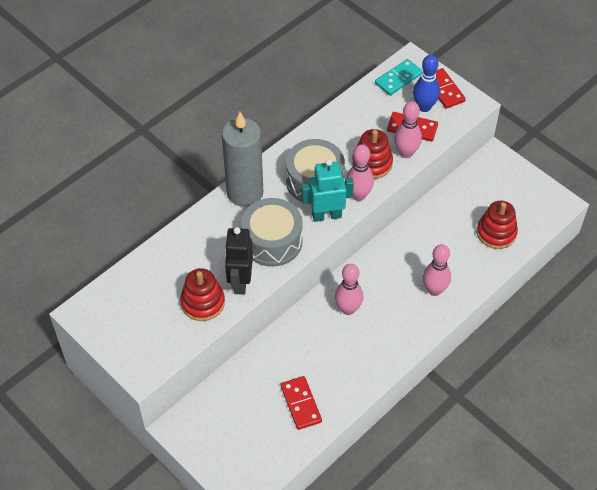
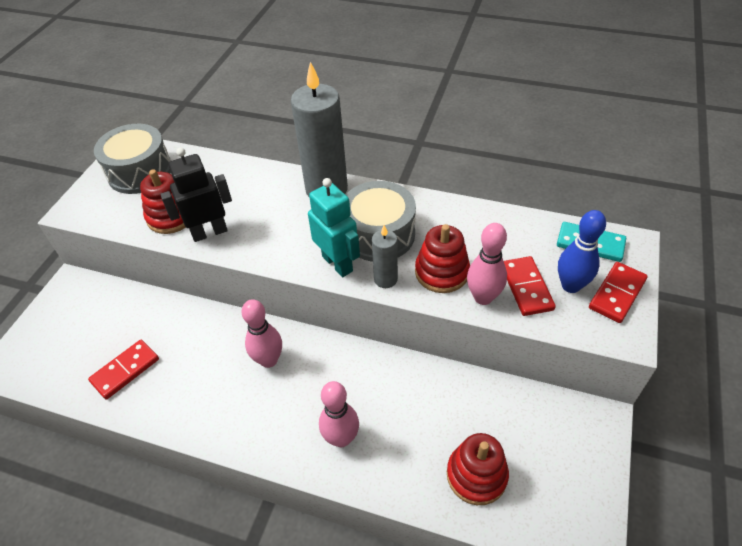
camera: 65 degrees right, 5 degrees down
(272, 241) = (275, 235): grey drum -> grey drum (140, 172)
(358, 195) = (385, 279): pink bowling pin -> grey candle

